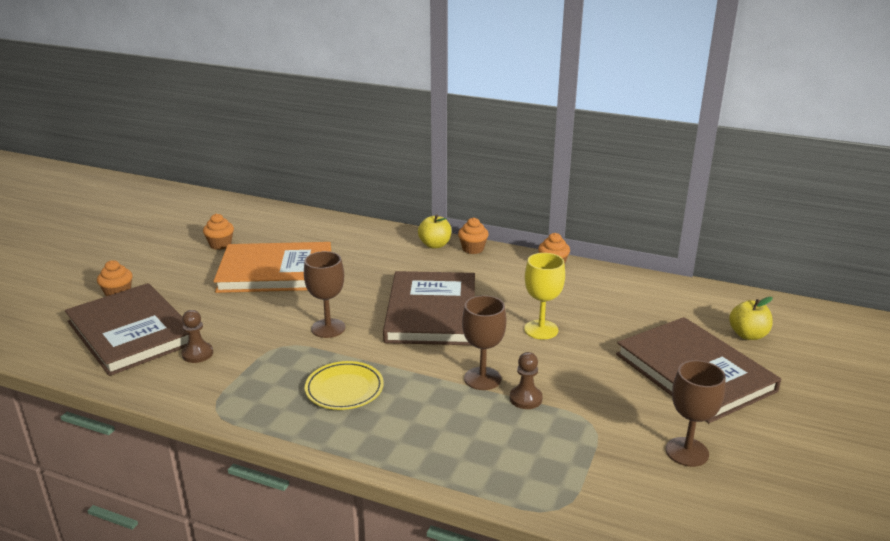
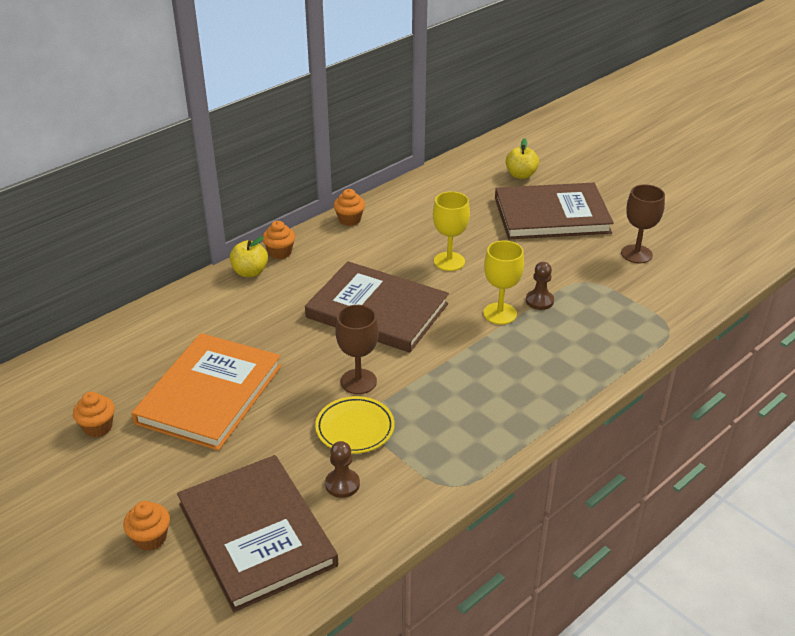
camera: 65 degrees left, 10 degrees up
(131, 332) = (256, 534): brown book -> brown book turned 75 degrees clockwise
(344, 389) = (469, 395): yellow plate -> yellow plate (355, 428)
(482, 378) = (500, 313): brown goblet -> yellow goblet

